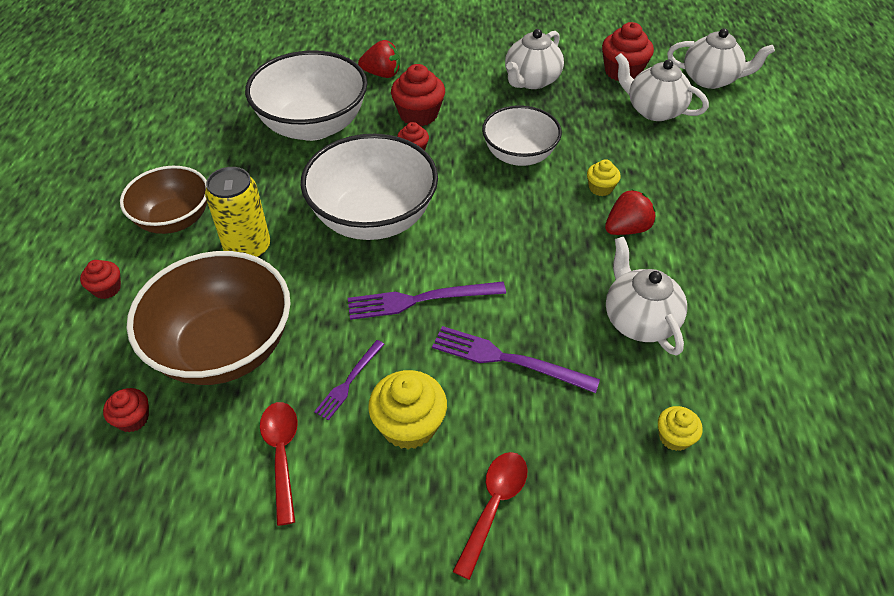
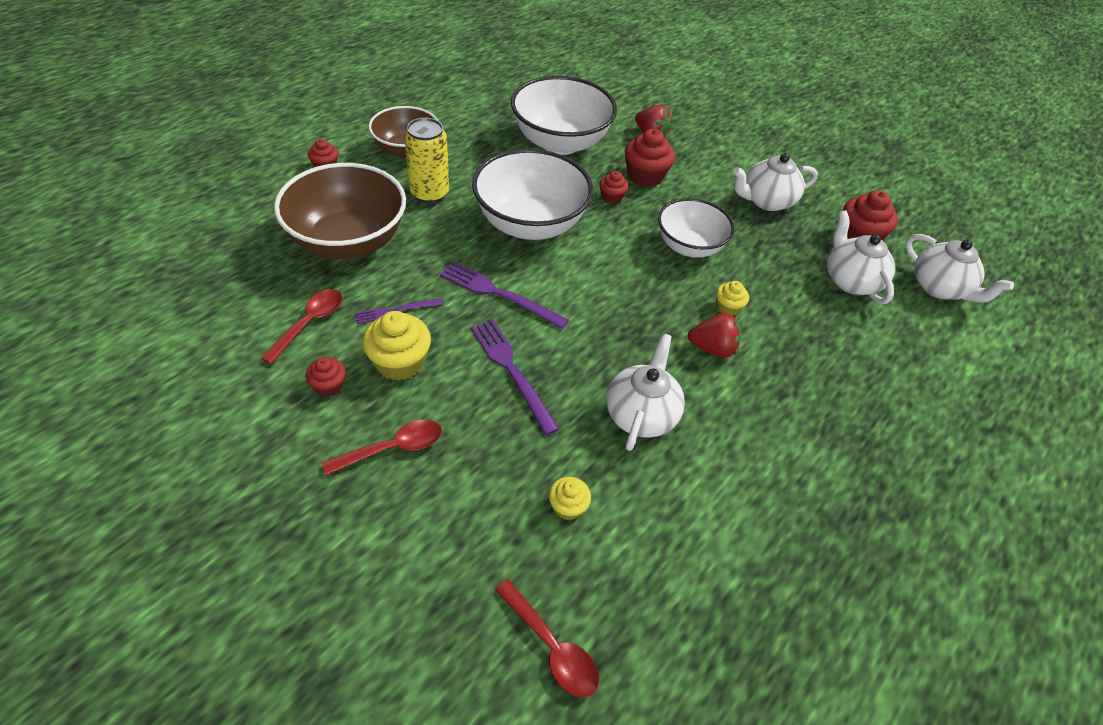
camera: 35 degrees right, 0 degrees up
(133, 419) = (258, 246): red cupcake -> red cupcake (329, 386)
(786, 555) = (551, 646): none -> red spoon

